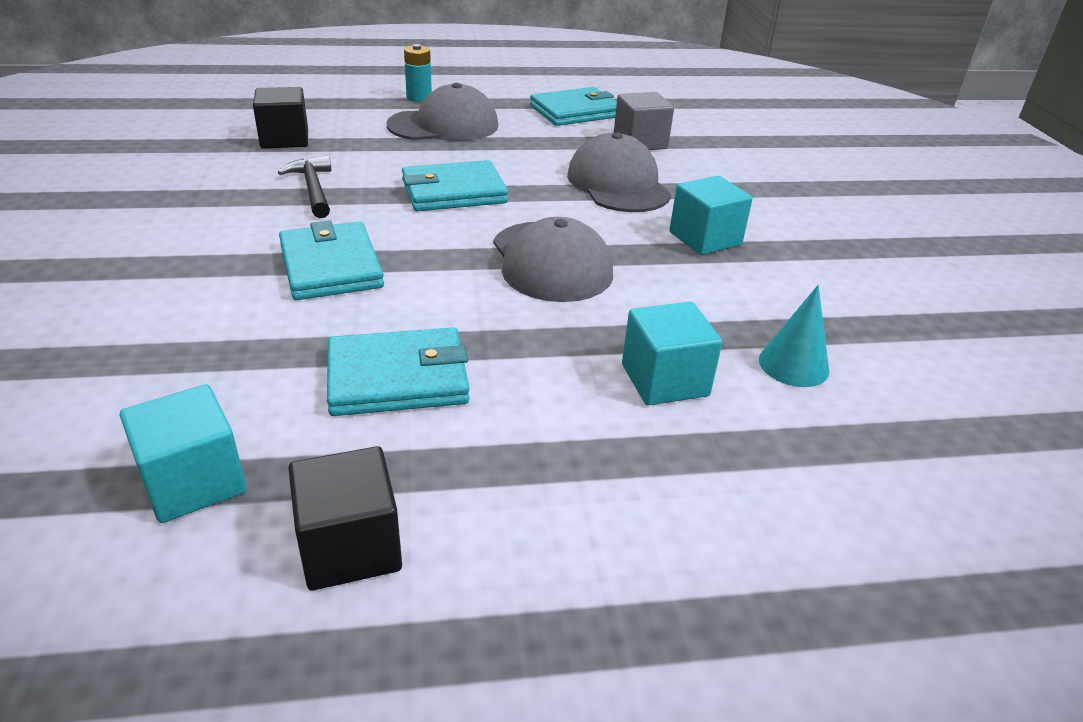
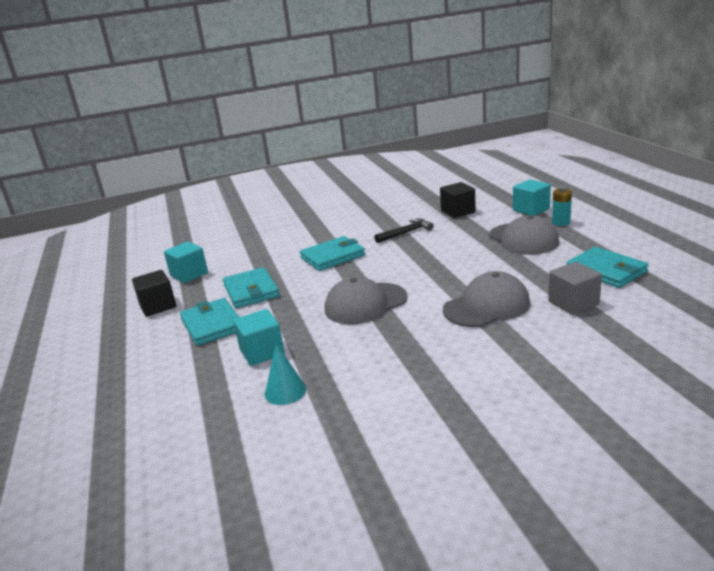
camera: 85 degrees right, 10 degrees down
(453, 192) = (430, 263): turquoise wallet -> turquoise wallet (212, 325)
(705, 239) = (426, 347): turquoise cube -> turquoise cube (531, 209)

